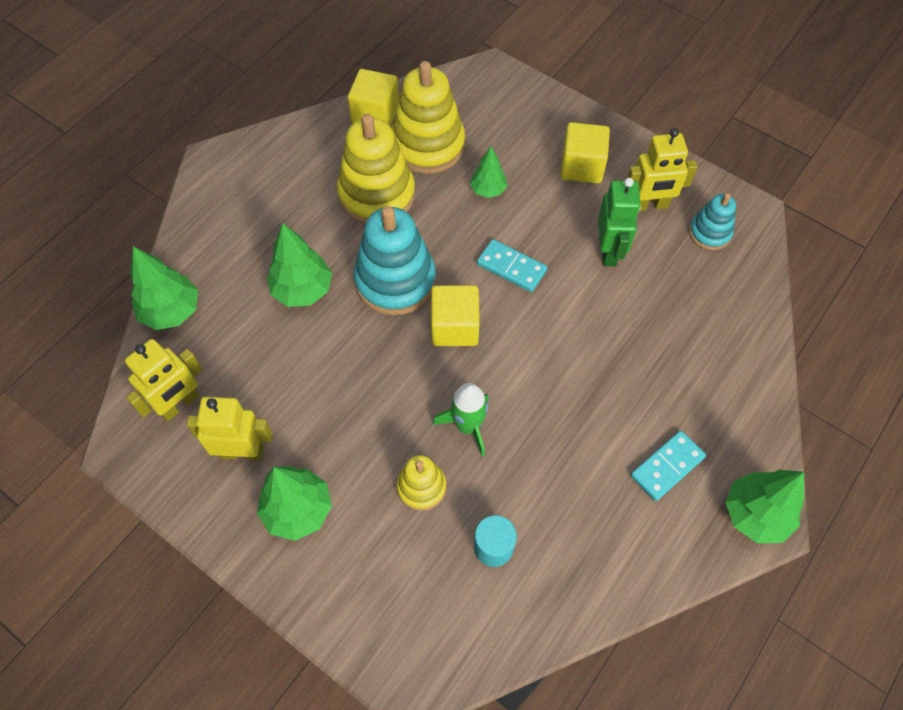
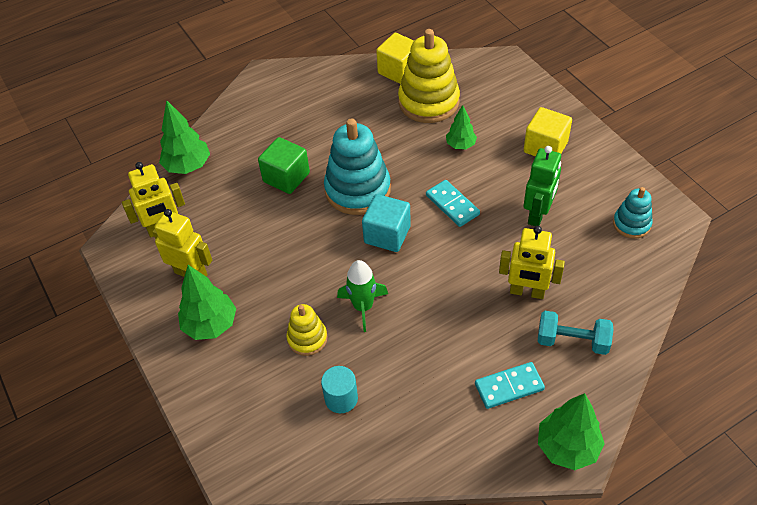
camera: 25 degrees right, 10 degrees down
(302, 290) = (286, 177): green tree -> green cube
(377, 195) = (373, 127): yellow stacking toy -> none
(455, 327) = (387, 234): yellow cube -> turquoise cube
(649, 205) = (589, 190): yellow robot -> yellow robot (527, 292)
(708, 390) = (572, 341): none -> turquoise dumbbell

